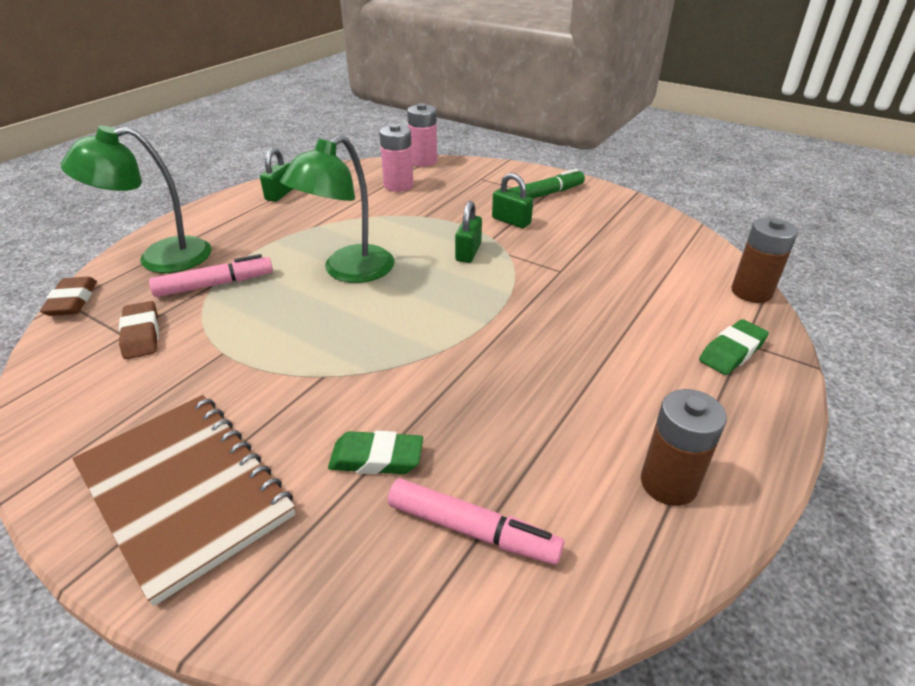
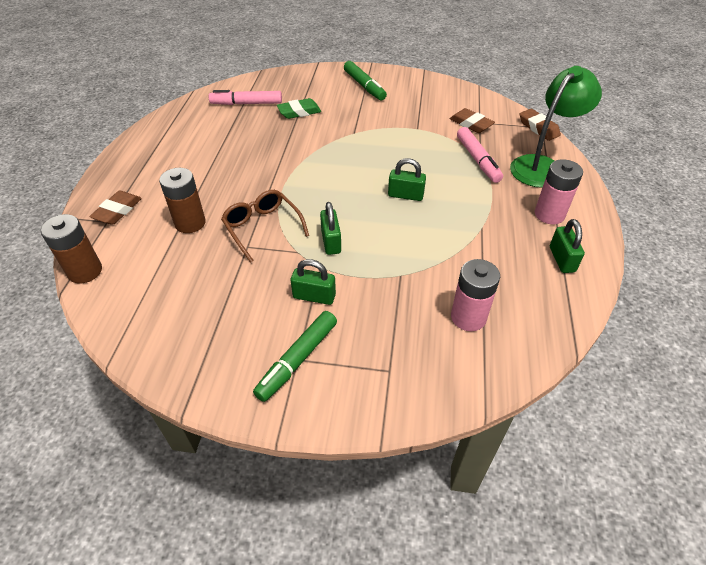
camera: 155 degrees right, 10 degrees up
(185, 491) = (364, 86): brown notebook -> green marker
(215, 285) = (478, 160): pink marker -> pink marker turned 60 degrees counterclockwise
(348, 271) = (405, 195): green lamp -> green padlock
(423, 161) = (487, 385): pink battery -> pink battery (549, 214)
(536, 282) = (262, 228): none -> brown glasses
(668, 483) = (166, 136): brown battery -> brown battery (190, 223)
(731, 352) = (118, 211): green eraser -> brown eraser

